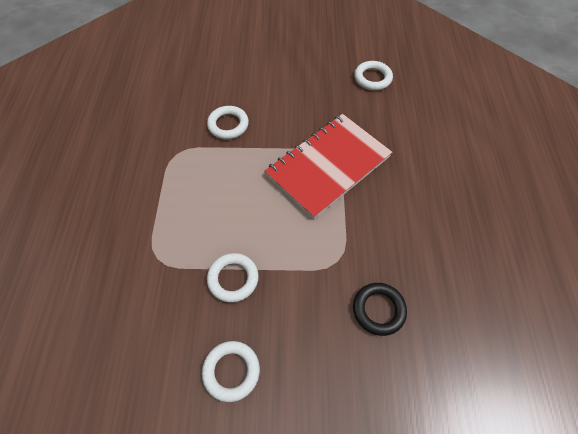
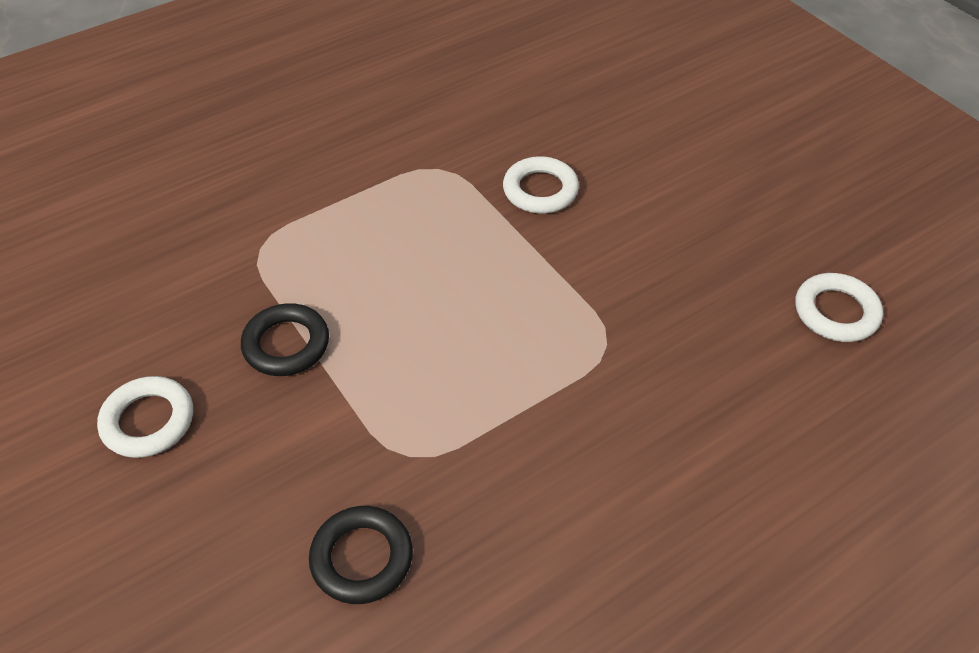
camera: 55 degrees right, 10 degrees down
(233, 279) = (286, 344): white ring -> black ring
(328, 166) = (579, 350): red notebook -> none

